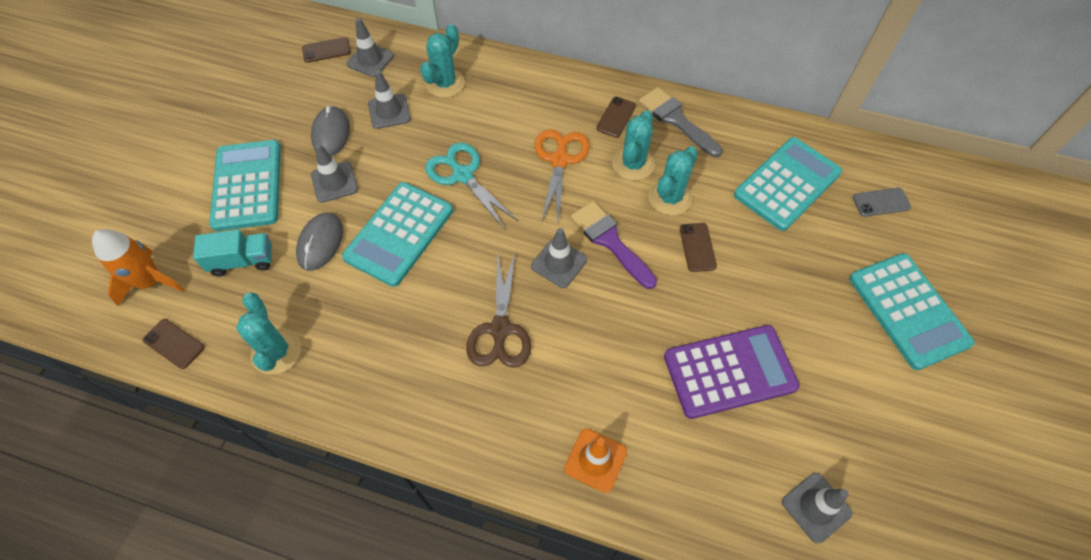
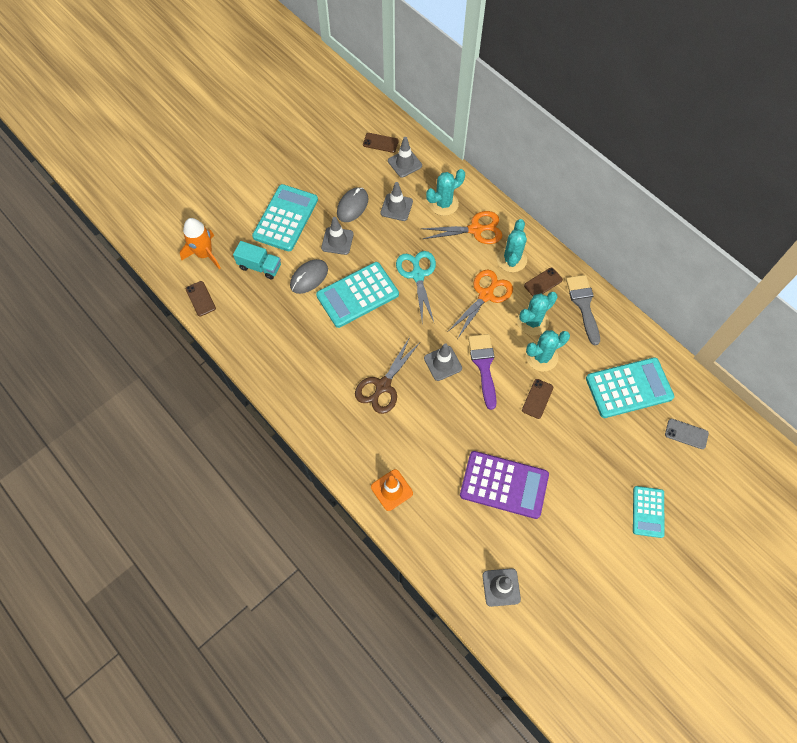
camera: 30 degrees right, 5 degrees up
(276, 351) = (252, 332): turquoise cactus -> turquoise cactus (511, 259)
(501, 95) = (475, 229): none -> orange scissors
(908, 311) = (648, 512): turquoise calculator -> turquoise calculator, size x0.59

